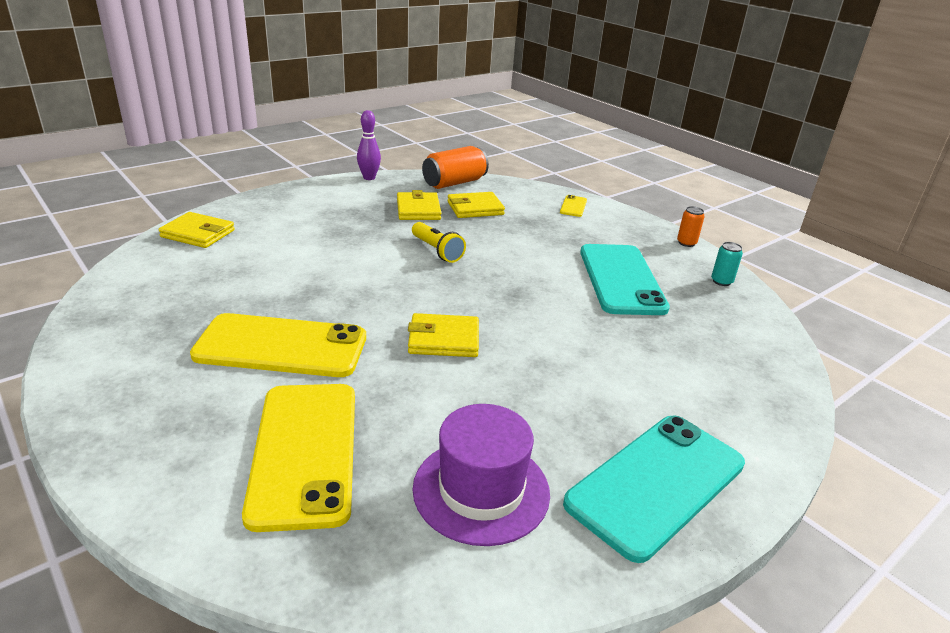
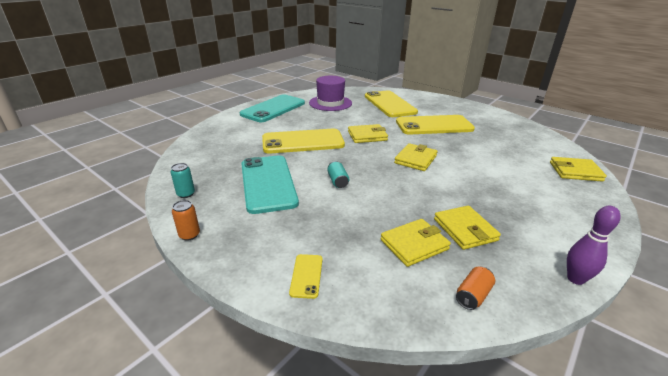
camera: 170 degrees right, 0 degrees up
(396, 281) = (415, 159): none -> yellow wallet
(437, 251) = (410, 185): yellow flashlight -> none
(454, 183) = (473, 295): orange can -> orange can, size x0.52
(528, 268) = (337, 181): none -> turquoise can
(572, 344) = (303, 142): none -> yellow phone

